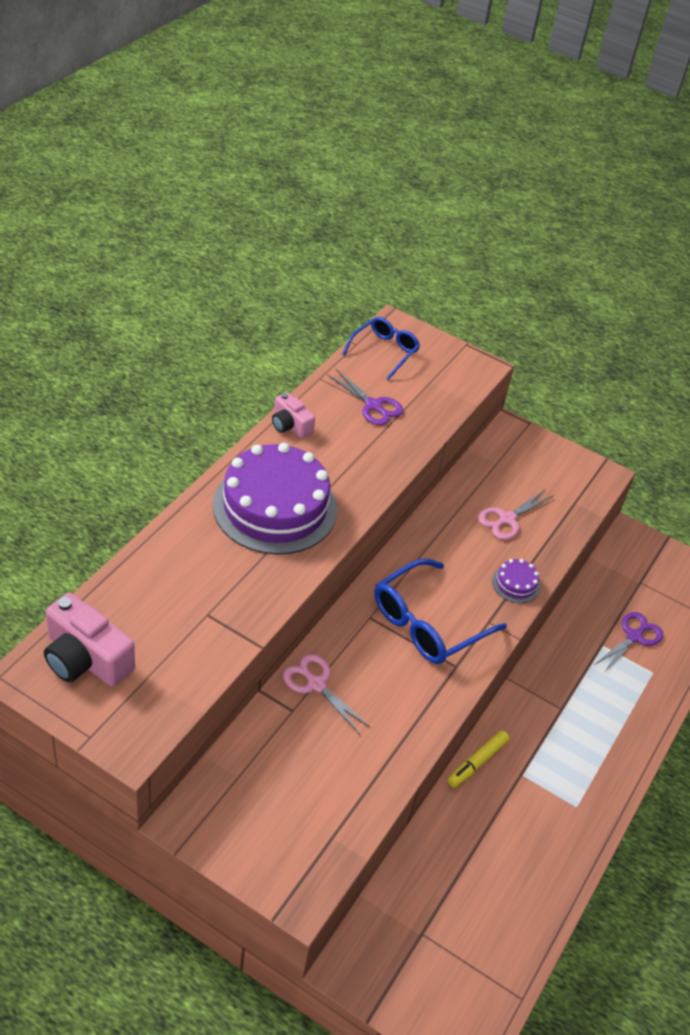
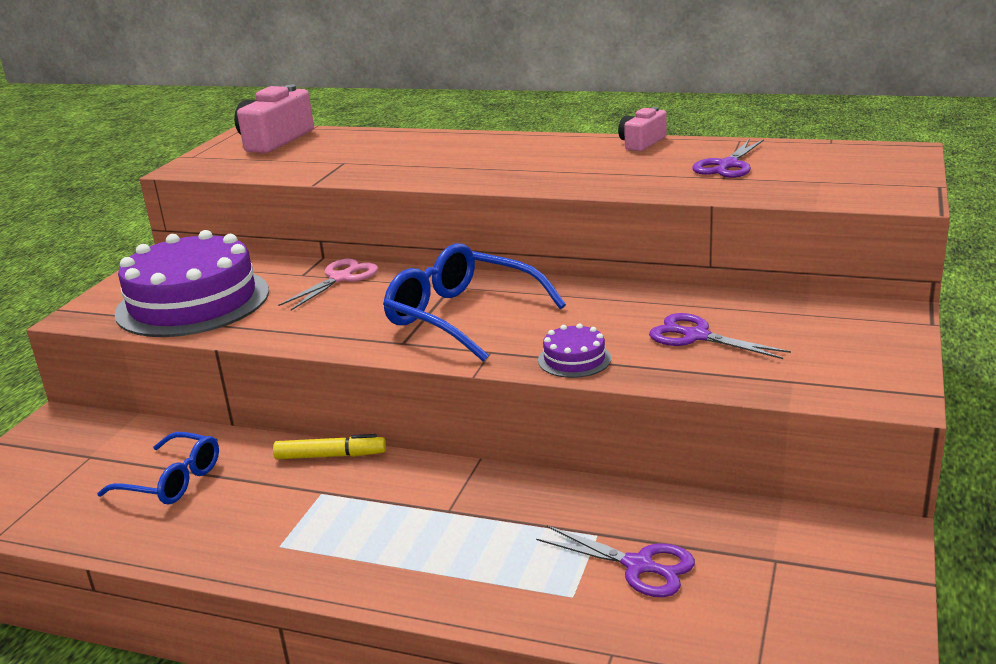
camera: 85 degrees right, 20 degrees down
(275, 507) = (508, 158): purple cake -> purple cake (193, 302)
(384, 351) = (840, 154): blue glasses -> blue glasses (172, 481)
(477, 762) = (330, 456): yellow marker -> yellow marker turned 150 degrees clockwise
(507, 519) = (696, 336): pink scissors -> purple scissors

